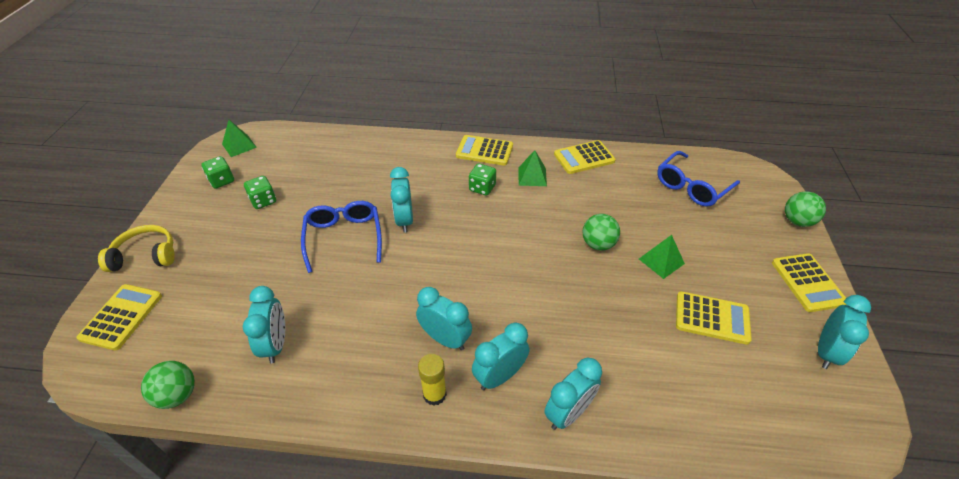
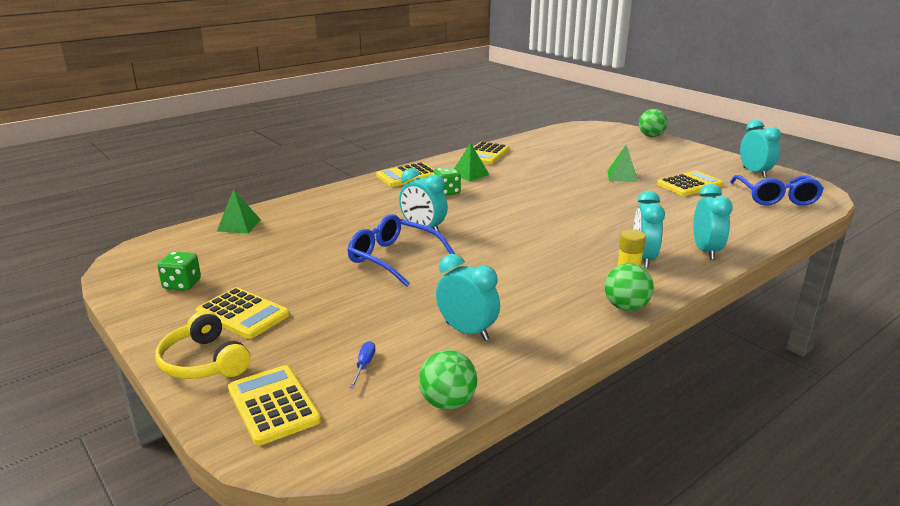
camera: 45 degrees left, 20 degrees down
(145, 255) = (203, 362): yellow headphones -> yellow headphones turned 75 degrees counterclockwise
(192, 324) = (364, 365): none -> blue screwdriver
(239, 145) = (148, 258): green pyramid -> green pyramid (239, 225)
(263, 201) = (263, 275): green dice -> none
(445, 339) = (578, 263): turquoise clock -> none
(598, 244) = (575, 184): green ball -> green ball (626, 307)
(692, 186) = (574, 143): blue glasses -> blue glasses (776, 198)
(807, 282) = (700, 154): yellow calculator -> yellow calculator (243, 314)

